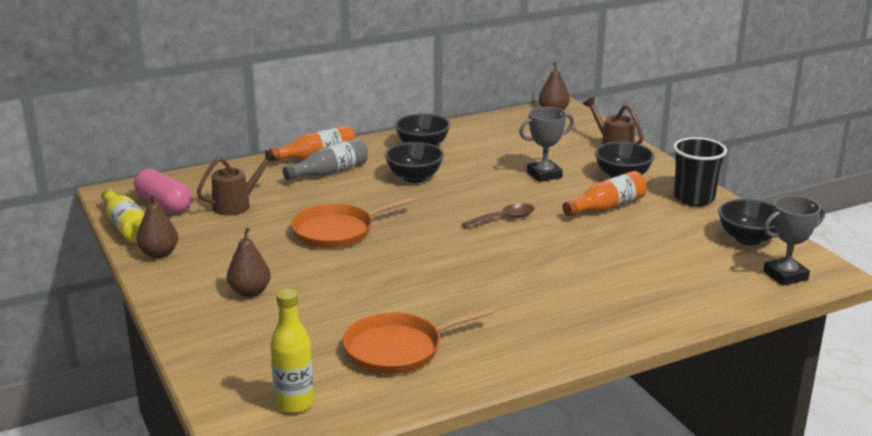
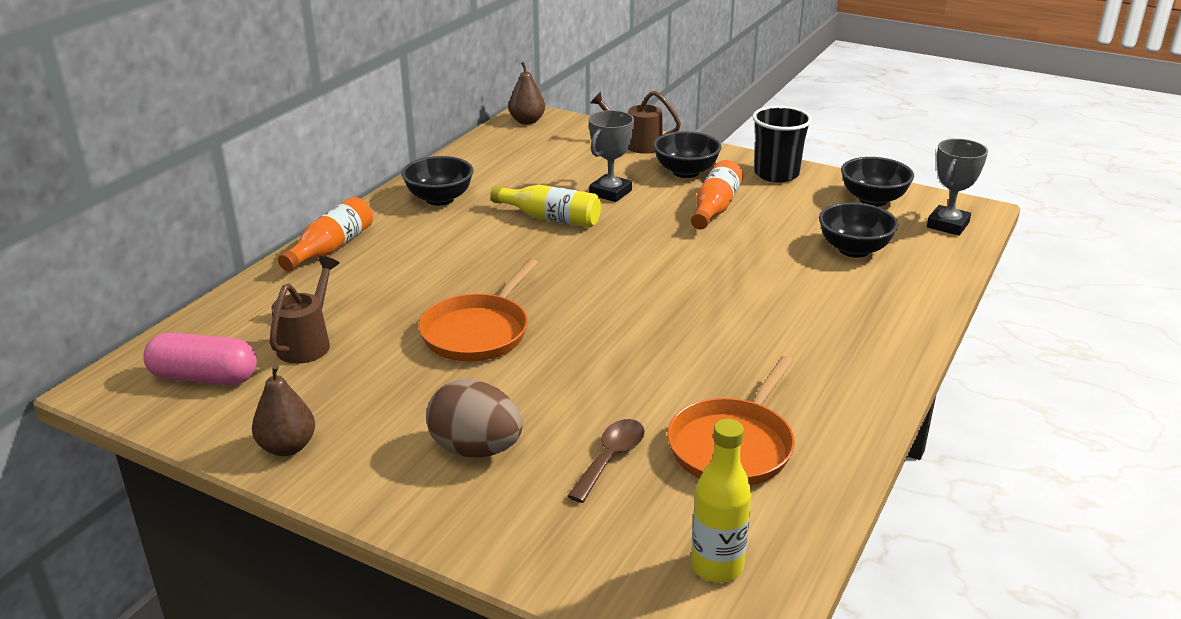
camera: 35 degrees left, 5 degrees up
(127, 227) = (190, 428): yellow bottle -> yellow bottle (550, 218)
(250, 292) = (476, 449): brown pear -> brown egg
(330, 172) = (372, 263): grey bottle -> none
(414, 177) = (479, 238): black bowl -> black bowl (854, 250)
(504, 219) = (636, 254): brown spoon -> brown spoon (611, 458)

